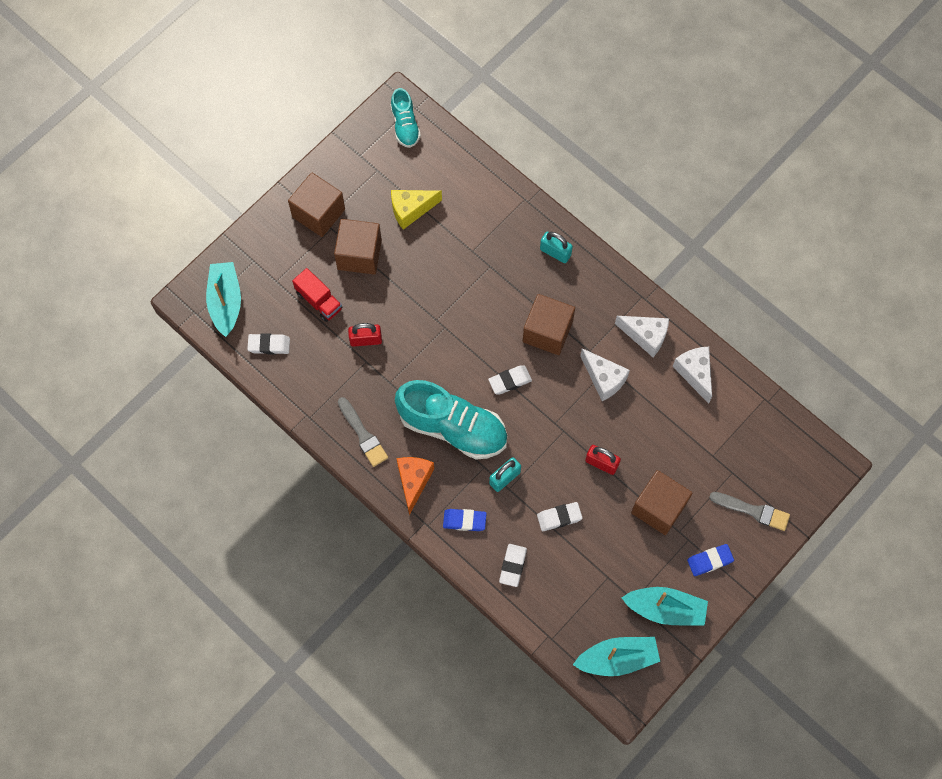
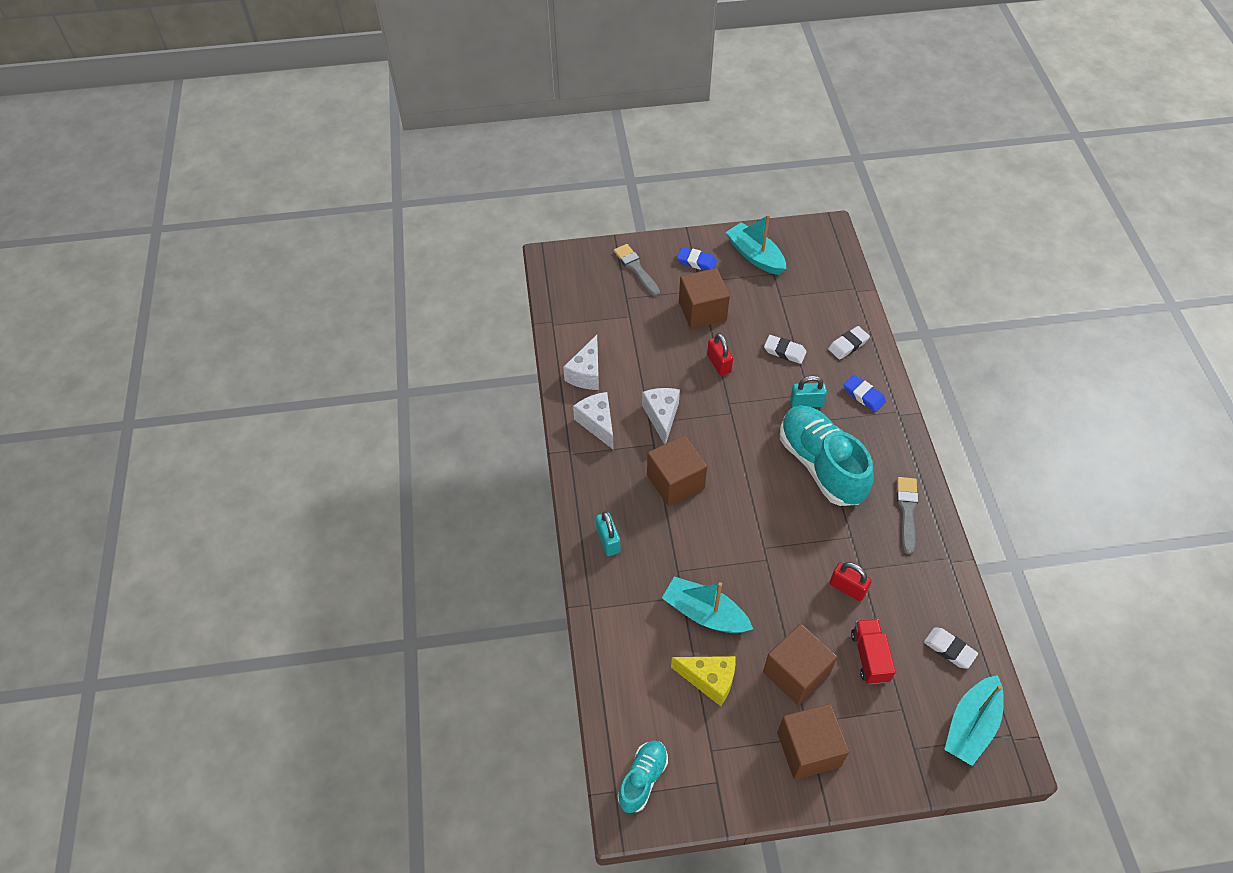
camera: 140 degrees left, 15 degrees down
(414, 481) = (886, 448): orange cheese -> none
(510, 381) = (742, 466): white eraser -> none
(617, 658) = (815, 251): turquoise boat -> turquoise boat (705, 613)

